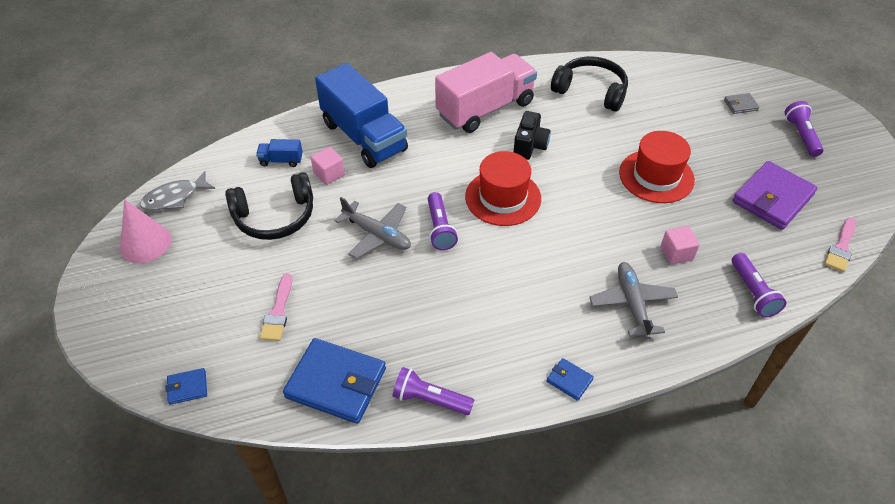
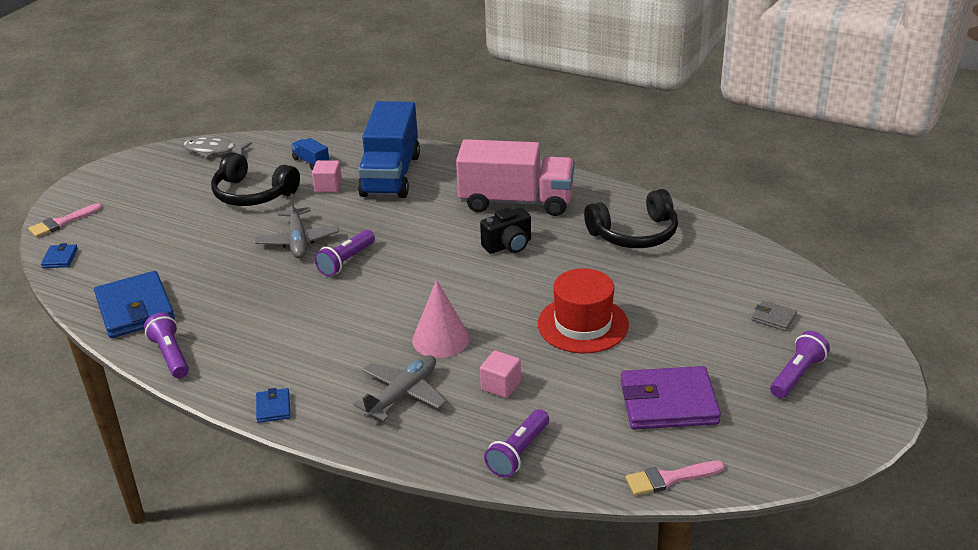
camera: 45 degrees right, 15 degrees down
(145, 243) = (158, 168): pink cone -> pink cone (440, 339)
(187, 387) = (60, 258): blue wallet -> blue wallet turned 60 degrees clockwise
(278, 312) = (167, 249): pink brush -> pink brush (62, 222)
(503, 197) = (426, 268): red hat -> none
(591, 91) = (634, 234): black headphones -> black headphones turned 90 degrees clockwise

